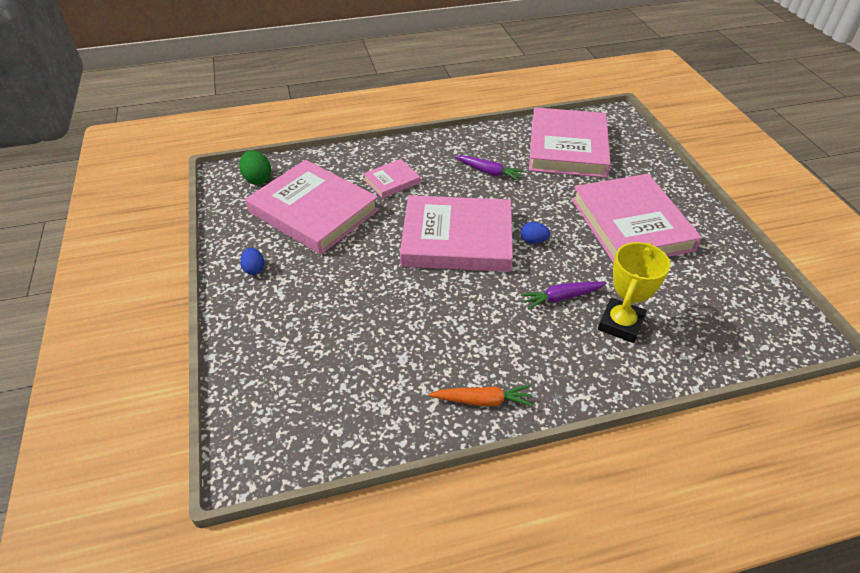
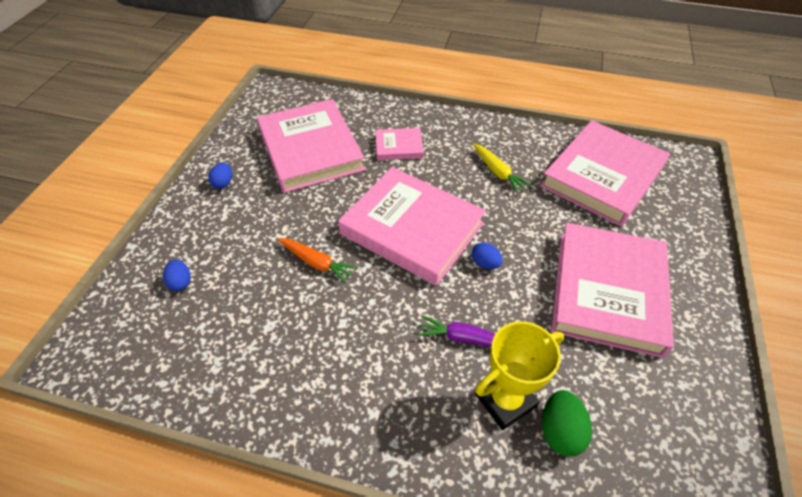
camera: 30 degrees right, 5 degrees up
(257, 179) = (291, 103): green egg -> green egg (560, 431)
(290, 363) = (181, 282): none -> blue egg
(482, 400) = (302, 408): orange carrot -> orange carrot (316, 263)
(489, 172) = (497, 172): purple carrot -> yellow carrot

